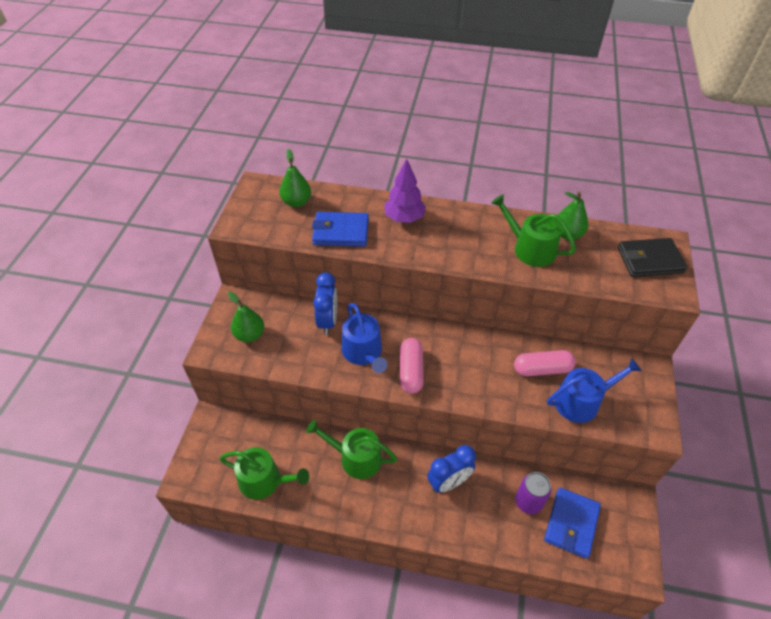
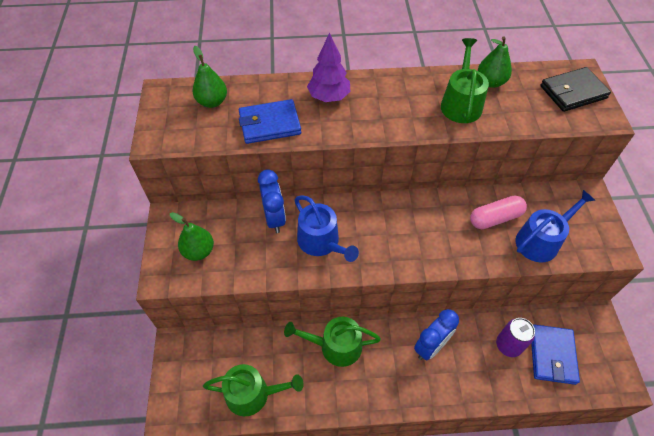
camera: 15 degrees left, 5 degrees up
(411, 371) = (374, 250): pink capsule -> none
(529, 248) = (461, 103): green watering can -> green watering can turned 75 degrees clockwise

